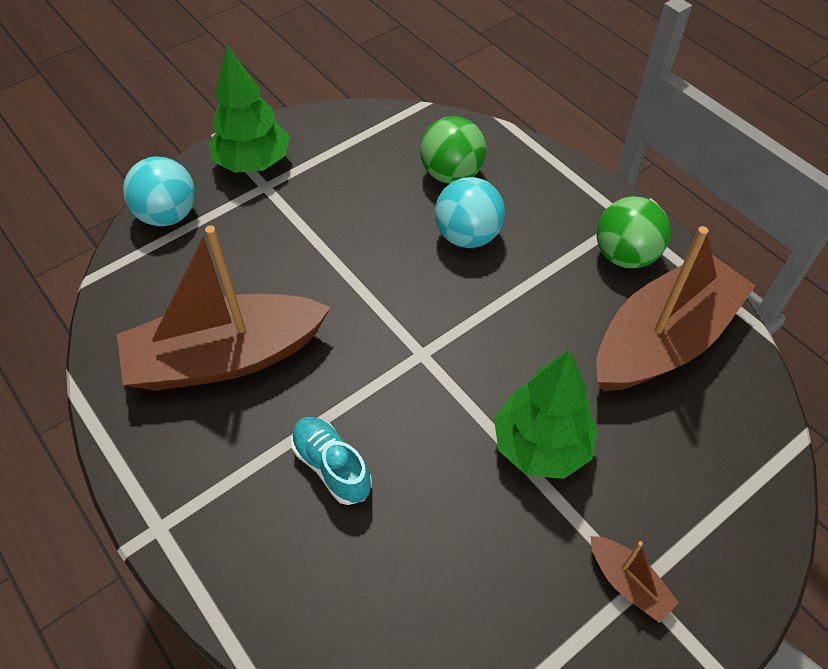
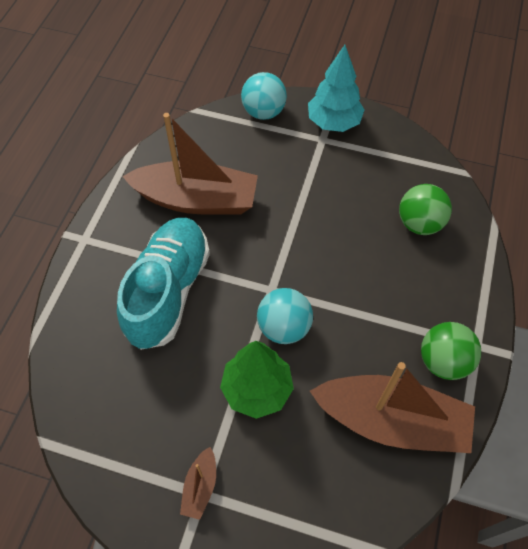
camera: 55 degrees right, 5 degrees up
(225, 357) = (196, 200): brown boat -> brown boat turned 150 degrees clockwise
(253, 163) = (333, 122): green tree -> turquoise tree
(332, 466) = (168, 291): turquoise shoe -> turquoise shoe, size x2.09
(467, 236) = (378, 261): turquoise ball -> turquoise ball (284, 327)

